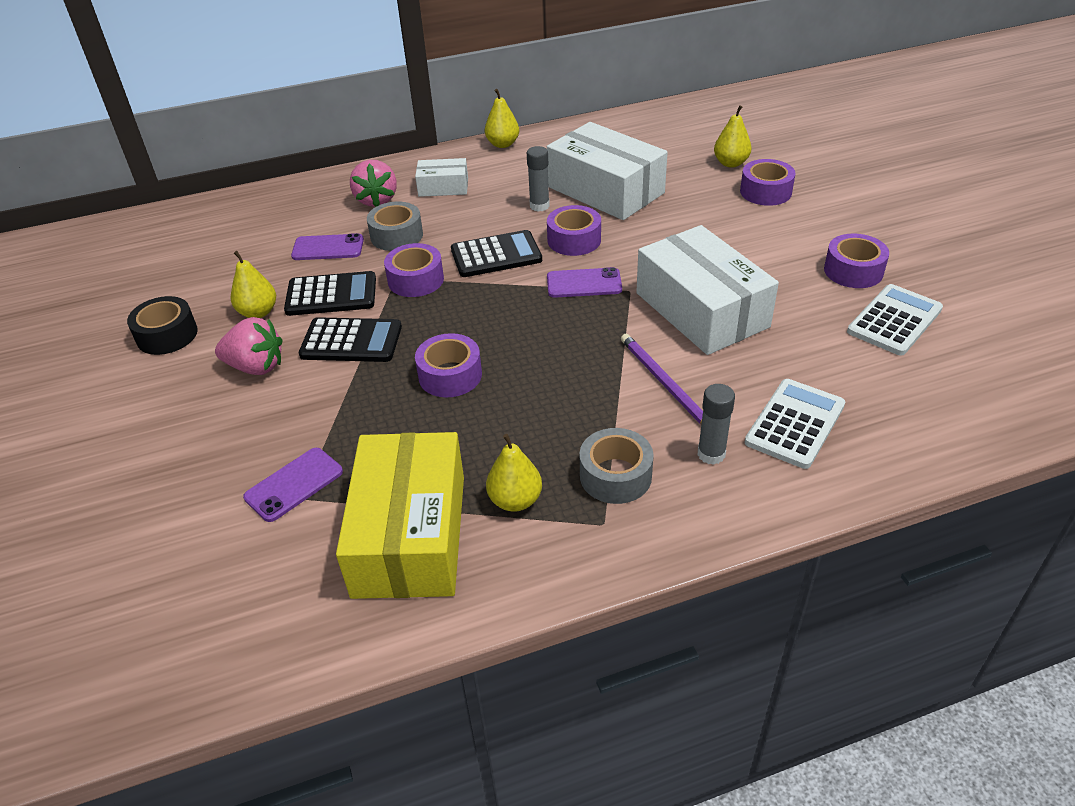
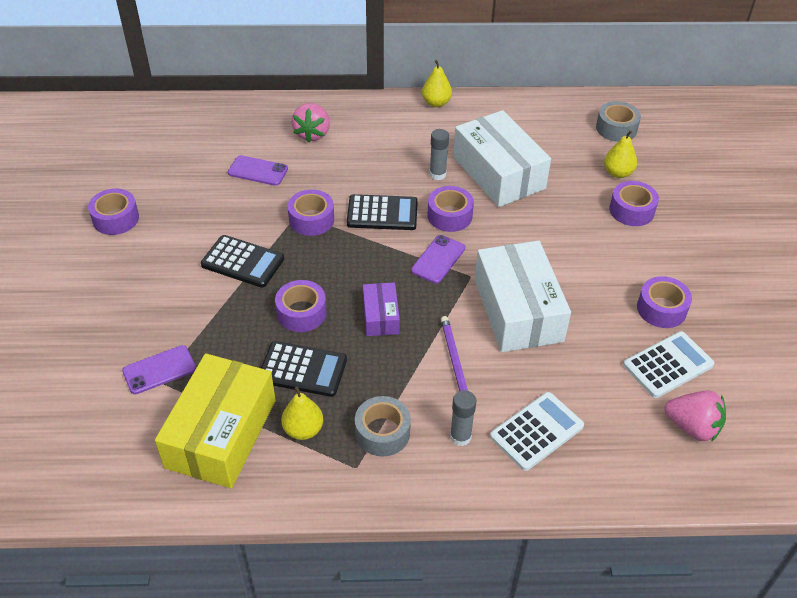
camera: 15 degrees right, 5 degrees up
(167, 335) = (116, 219): black tape -> purple tape
(256, 367) = (168, 264): pink strawberry -> pink strawberry (692, 427)
(258, 312) = (186, 217): yellow pear -> none
(331, 295) = (244, 216): black calculator -> black calculator (303, 369)
(396, 236) = (314, 173): grey tape -> grey tape (616, 128)
(443, 187) = (369, 135): white box -> none
(548, 355) = (380, 316): none -> purple box
(584, 283) = (438, 259): purple phone -> purple phone turned 75 degrees counterclockwise

